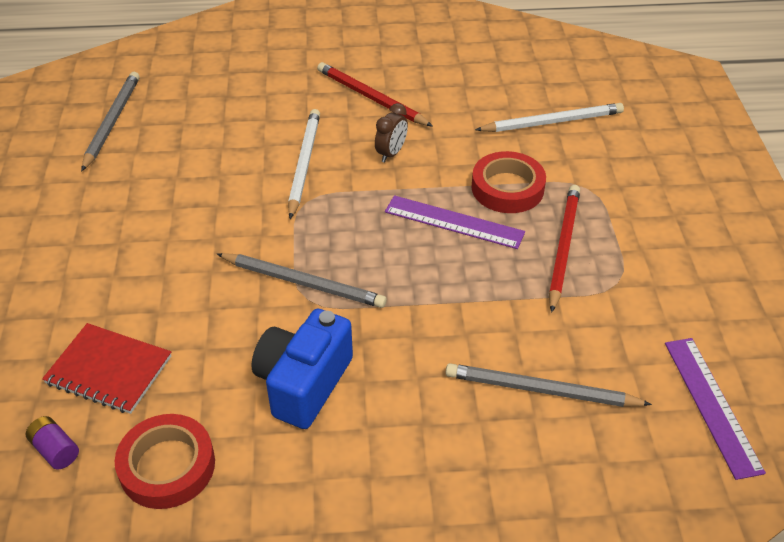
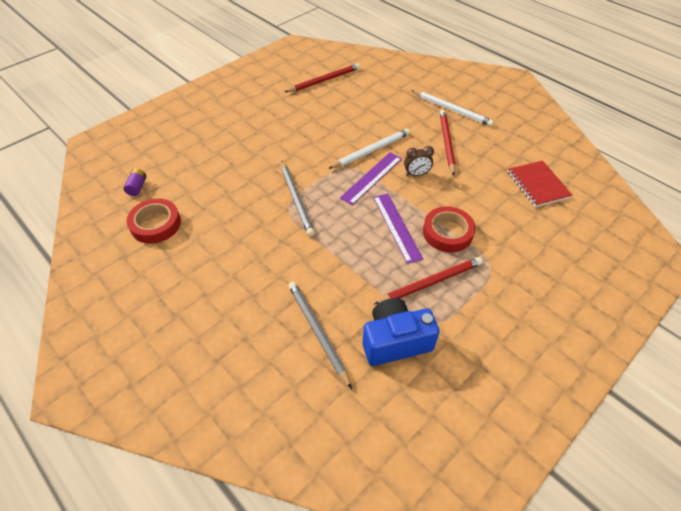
camera: 50 degrees right, 5 degrees up
(109, 370) = (189, 174): red notebook -> red notebook (537, 185)
(112, 122) = (324, 80): grey pencil -> red pencil
(303, 383) = (237, 238): blue camera -> blue camera (395, 341)
(552, 122) = (525, 220): white pencil -> white pencil (452, 110)
(712, 405) = (383, 423): purple ruler -> purple ruler (372, 178)

